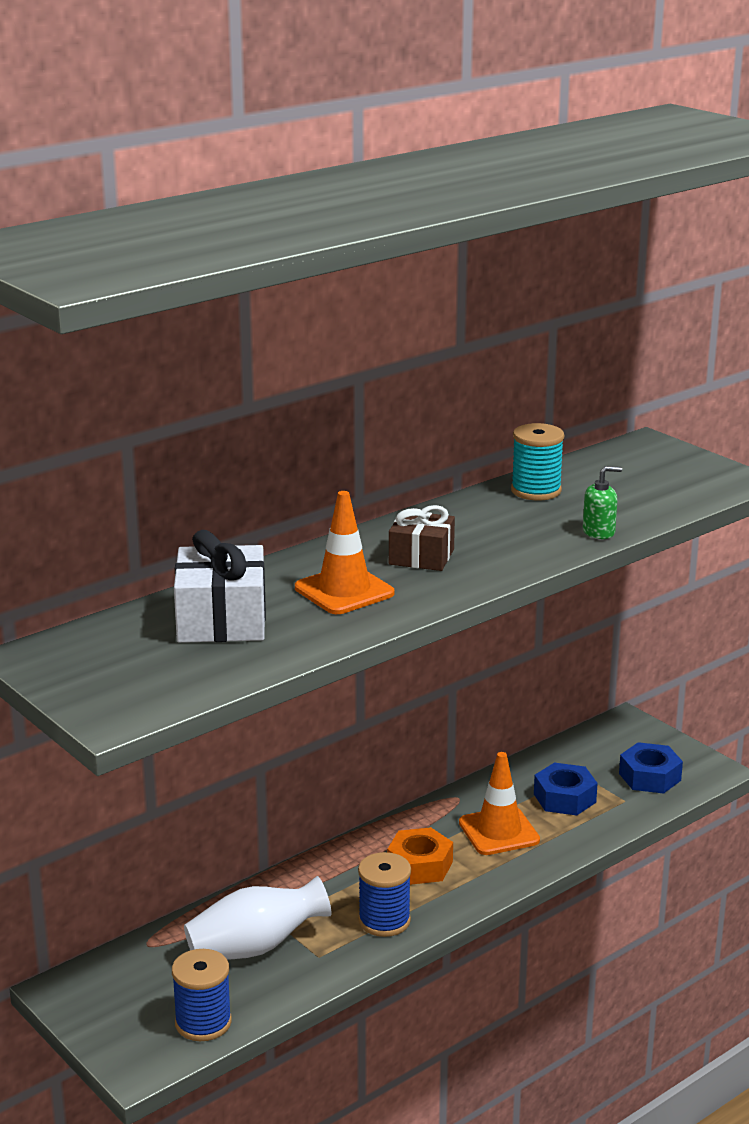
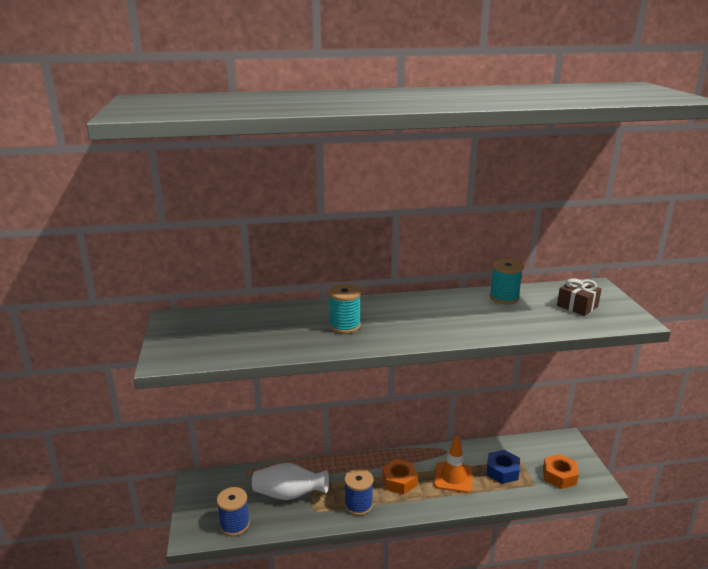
camera: 30 degrees right, 0 degrees up
(221, 620) = (270, 325): white gift -> none
(344, 591) = (344, 326): orange traffic cone -> turquoise spool
(421, 557) = (403, 318): brown gift -> brown gift (577, 306)
(599, 532) = (516, 330): green soap dispenser -> none
(649, 777) = (559, 476): blue nut -> orange nut

